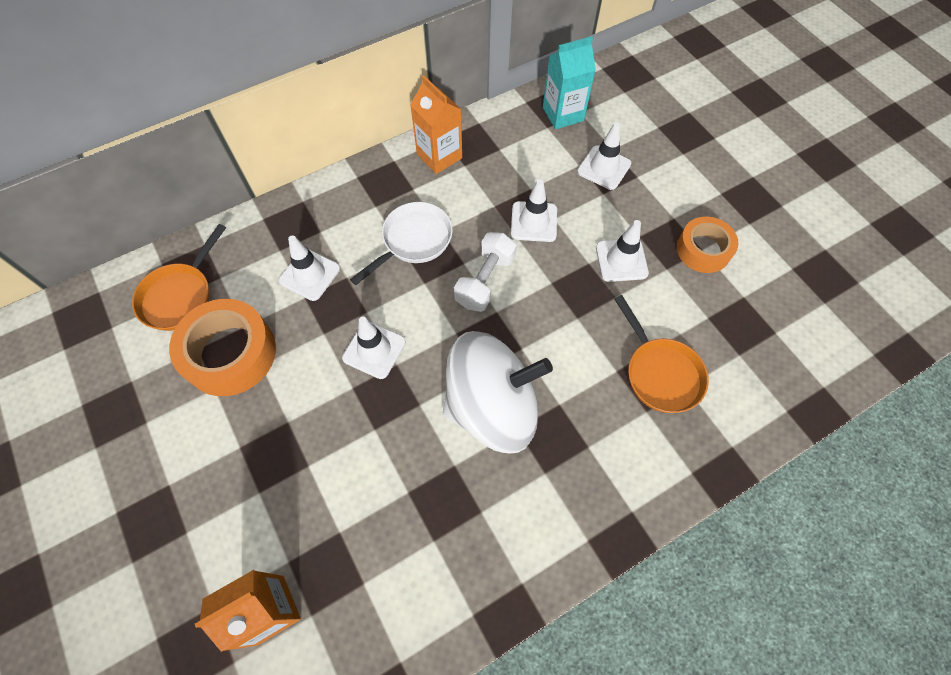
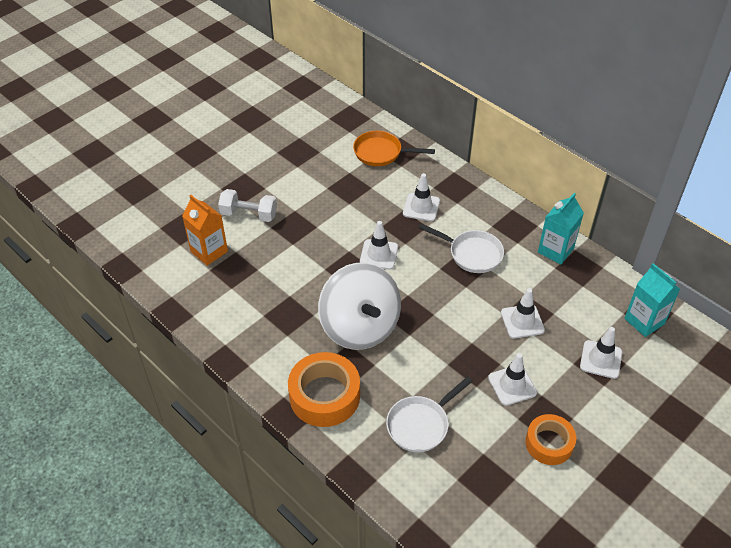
camera: 75 degrees right, 15 degrees down
(230, 353) = (351, 187): orange tape -> orange tape (324, 396)
(439, 156) = (555, 250): orange carton -> turquoise carton
(485, 281) = (456, 302): white dumbbell -> white dumbbell (249, 214)
(660, 373) = (420, 424): orange pan -> white pan

